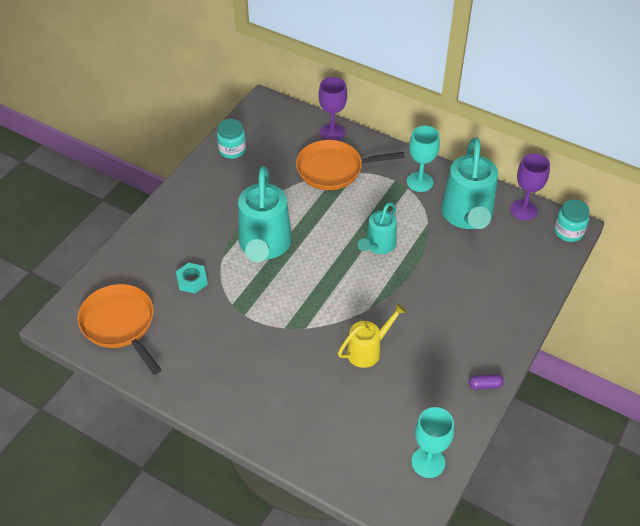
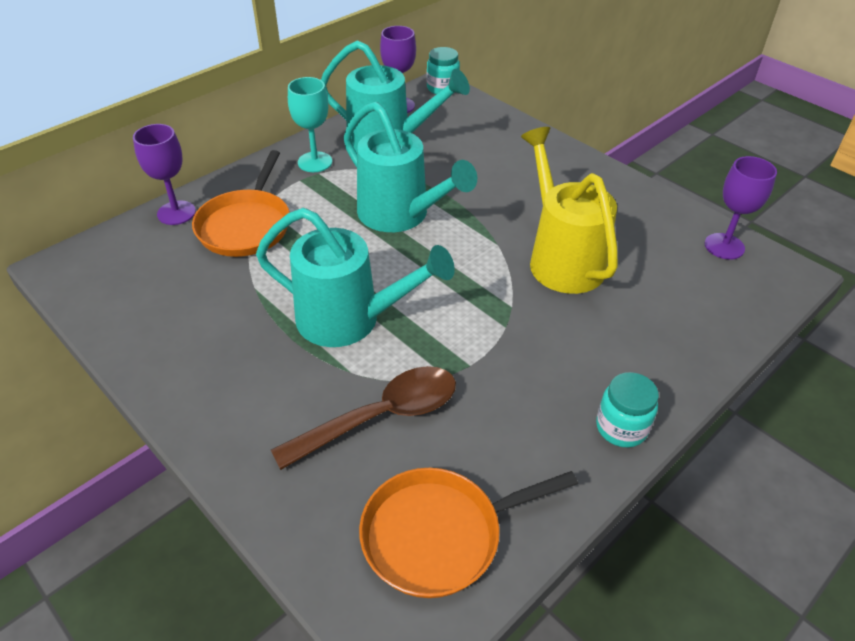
camera: 75 degrees left, 5 degrees down
(192, 281) = (381, 416): turquoise nut -> brown spoon
(232, 150) = (131, 320): turquoise jar -> turquoise jar (621, 428)
(368, 350) = (561, 258): yellow watering can -> yellow watering can, size x1.73
(378, 246) = (400, 215): turquoise watering can -> turquoise watering can, size x1.73
(428, 462) = (724, 246): turquoise goblet -> purple goblet
(485, 385) = (627, 185): purple capsule -> none

